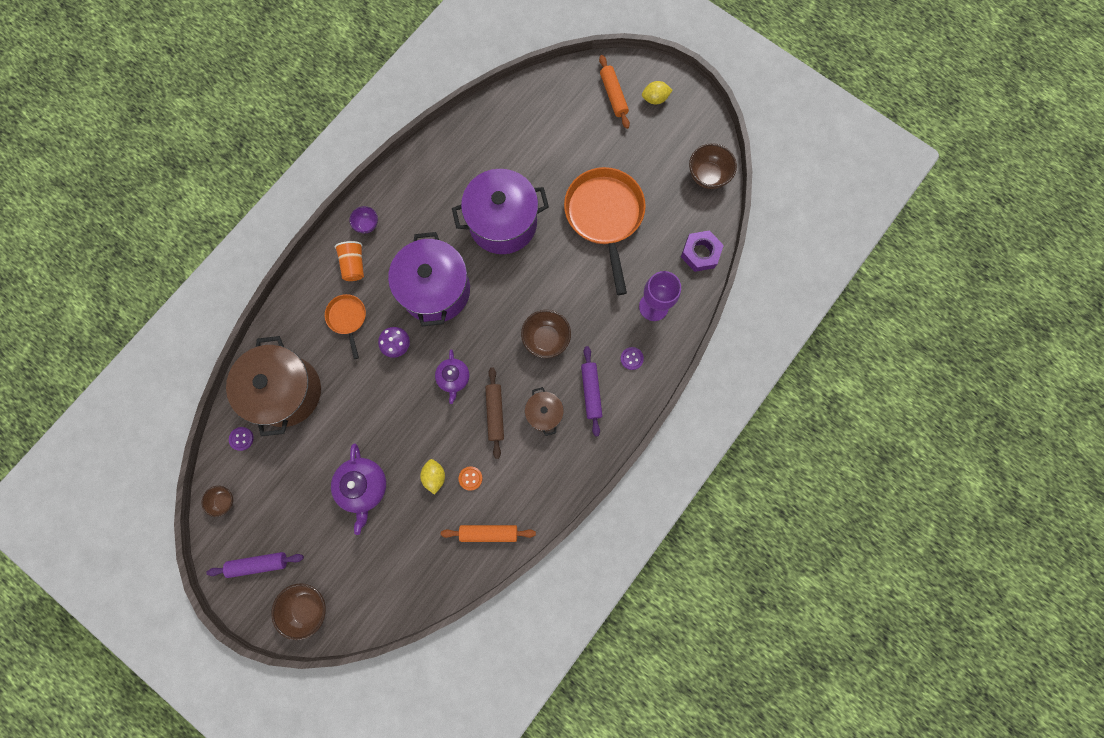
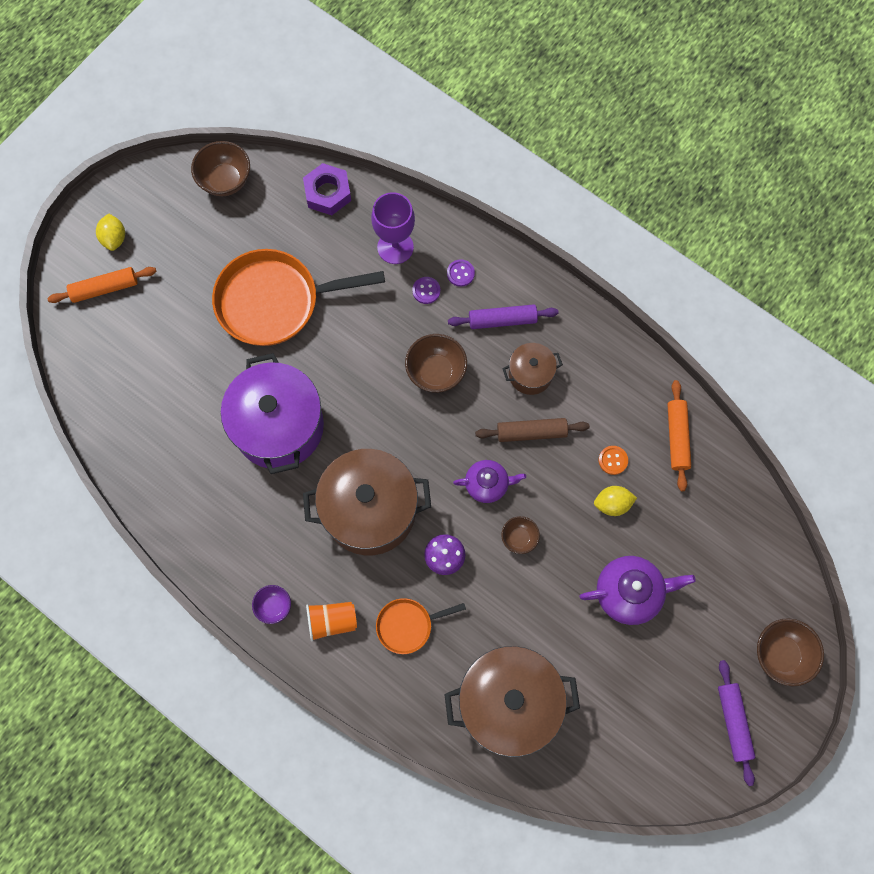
camera: 90 degrees left, 5 degrees down
(224, 501) = (656, 777): brown bowl -> brown bowl (519, 538)
(241, 438) = (574, 760): purple button -> purple button (426, 291)
(435, 290) = (370, 510): purple pot -> brown pot

